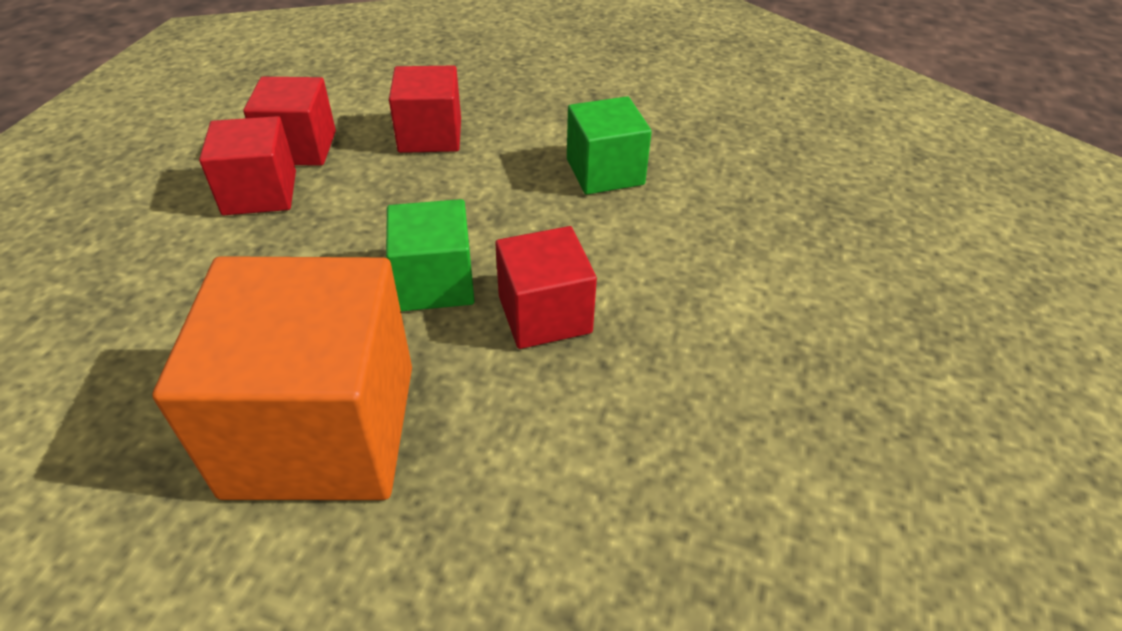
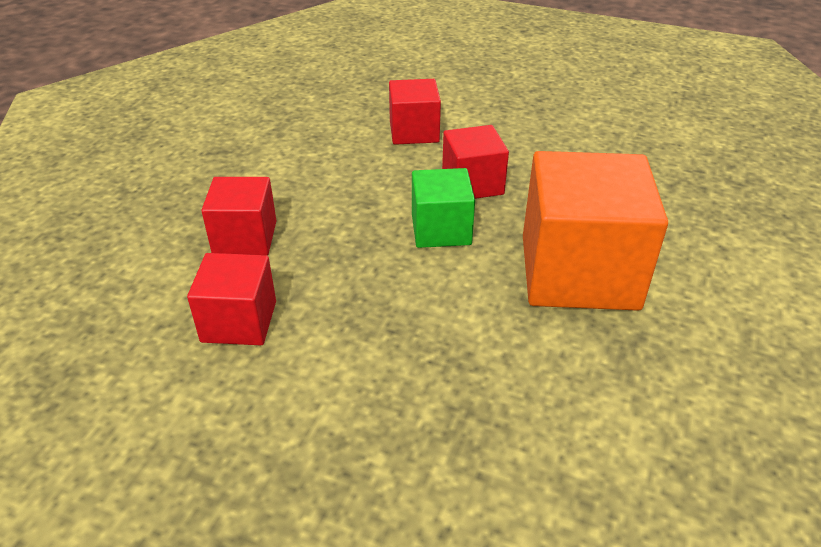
camera: 85 degrees left, 5 degrees down
(260, 193) = (310, 340): red cube -> red cube (414, 132)
(605, 172) = (323, 153): green cube -> none

